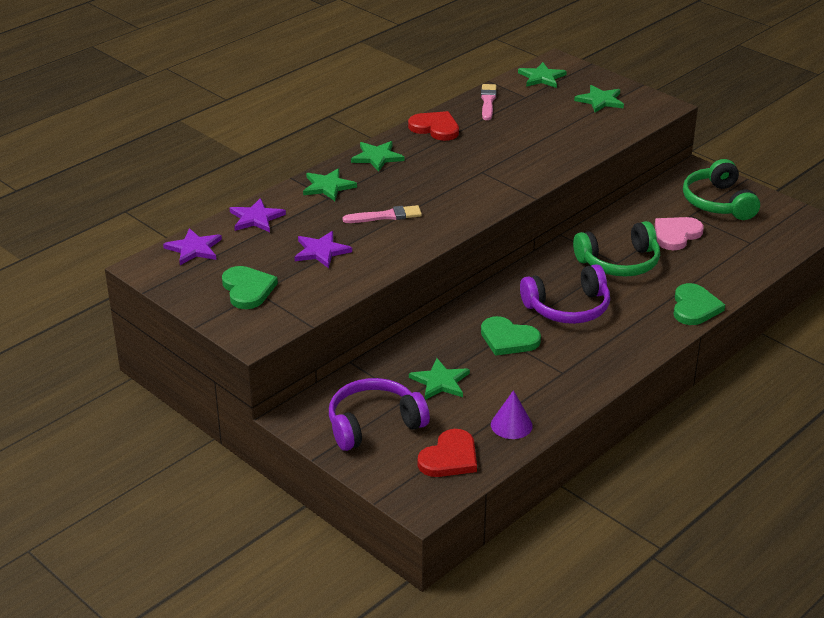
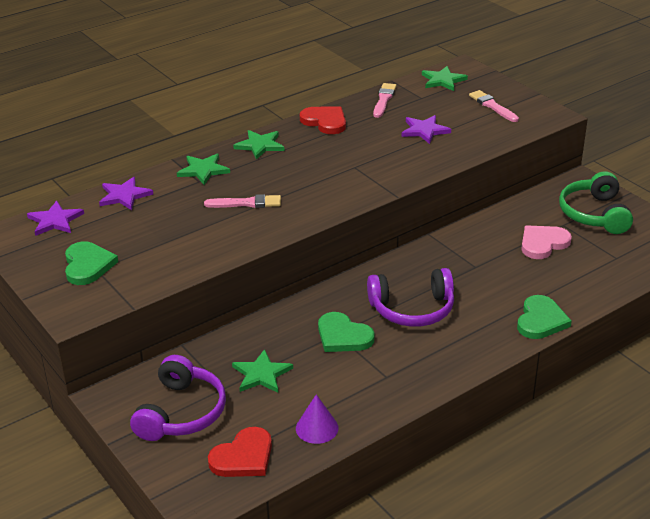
camera: 10 degrees right, 0 degrees up
(321, 251) = (172, 233): purple star -> purple star (424, 130)
(374, 424) = (181, 412): purple headphones -> purple headphones turned 120 degrees clockwise
(600, 100) = (492, 106): green star -> pink brush
(619, 262) = (478, 267): green headphones -> none

